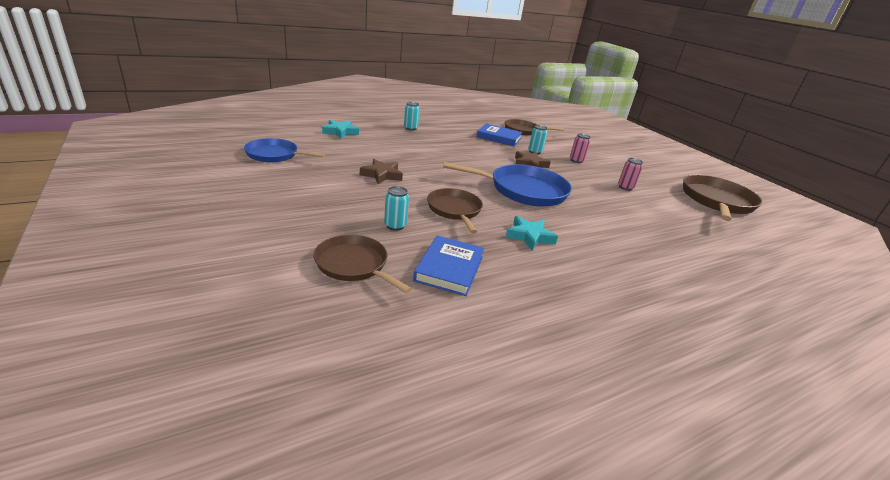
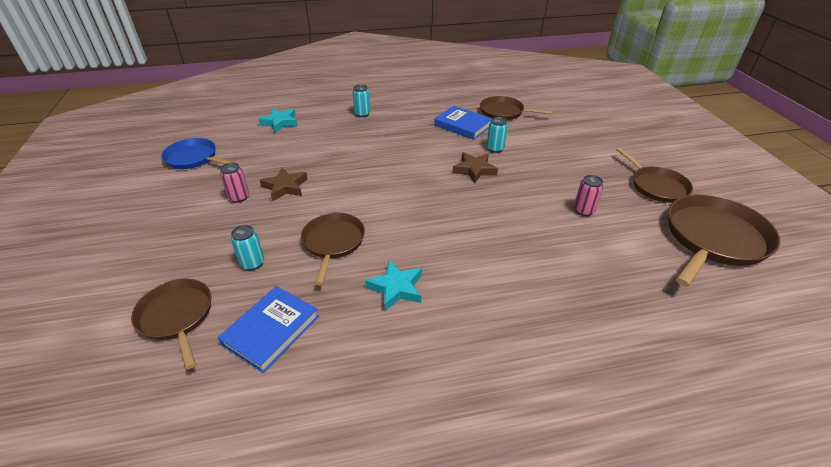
camera: 20 degrees right, 10 degrees up
(524, 190) = (438, 213): blue pan -> none
(576, 160) = (543, 163): pink can -> pink can (239, 197)
(661, 174) = (656, 186): none -> brown pan

